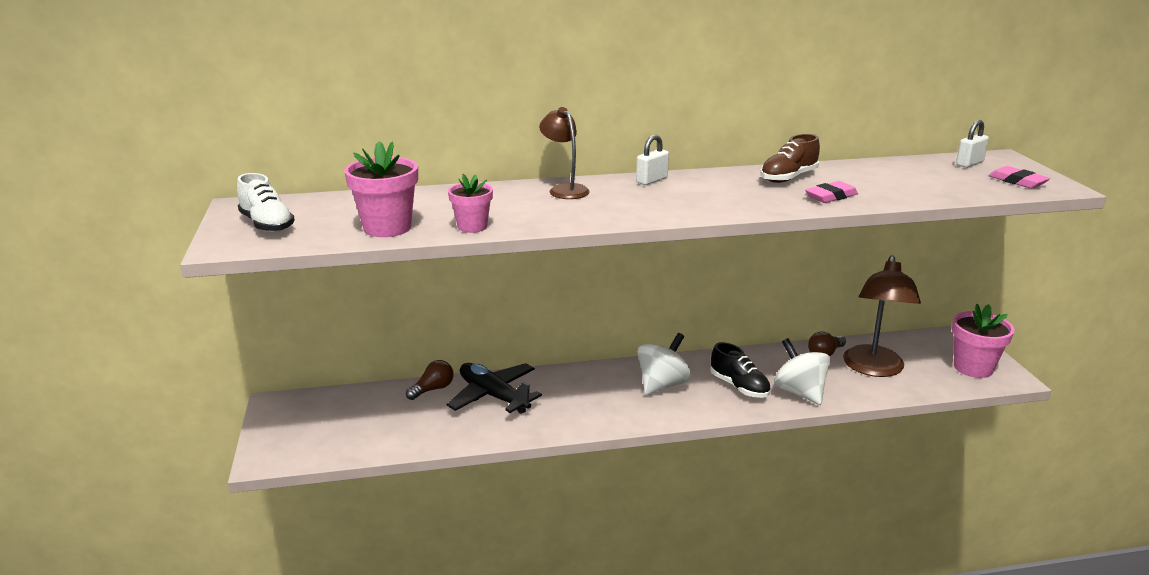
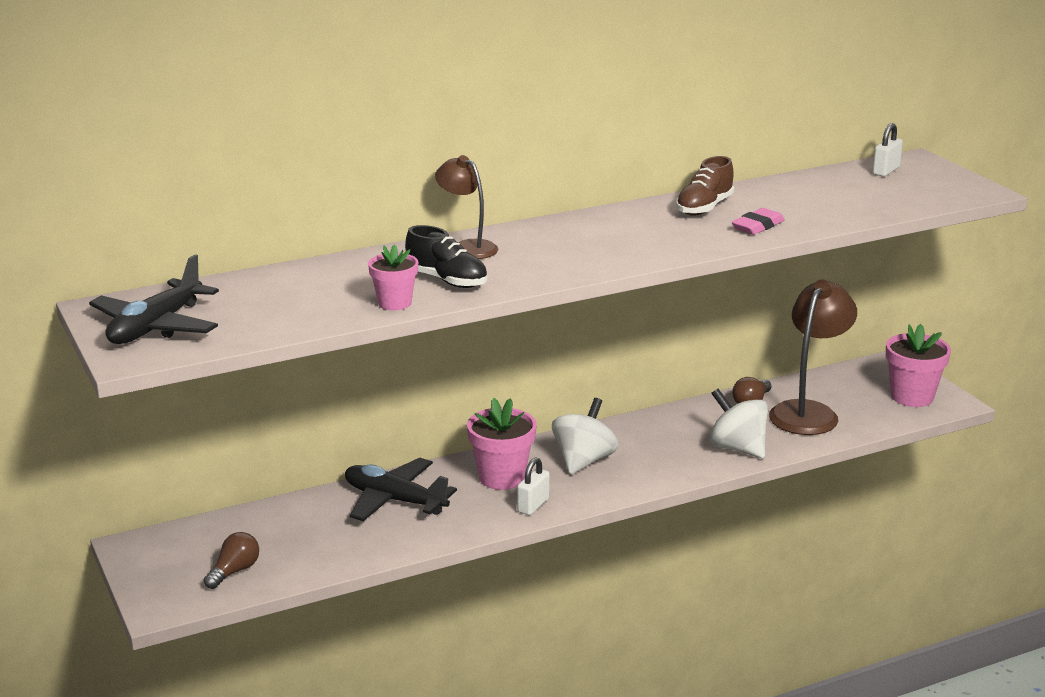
camera: 15 degrees left, 0 degrees up
(267, 224) = (156, 327): white shoe -> black plane
(387, 228) = (300, 315): pink flower pot -> pink flower pot (502, 477)
(433, 389) = (318, 503): brown light bulb -> brown light bulb (234, 571)
(651, 180) = (558, 226): white padlock -> white padlock (533, 505)
(739, 387) = (670, 451): black shoe -> black shoe (447, 280)
(873, 369) = (808, 412): brown lamp -> brown lamp turned 150 degrees counterclockwise
(1017, 181) = (939, 188): pink eraser -> none

